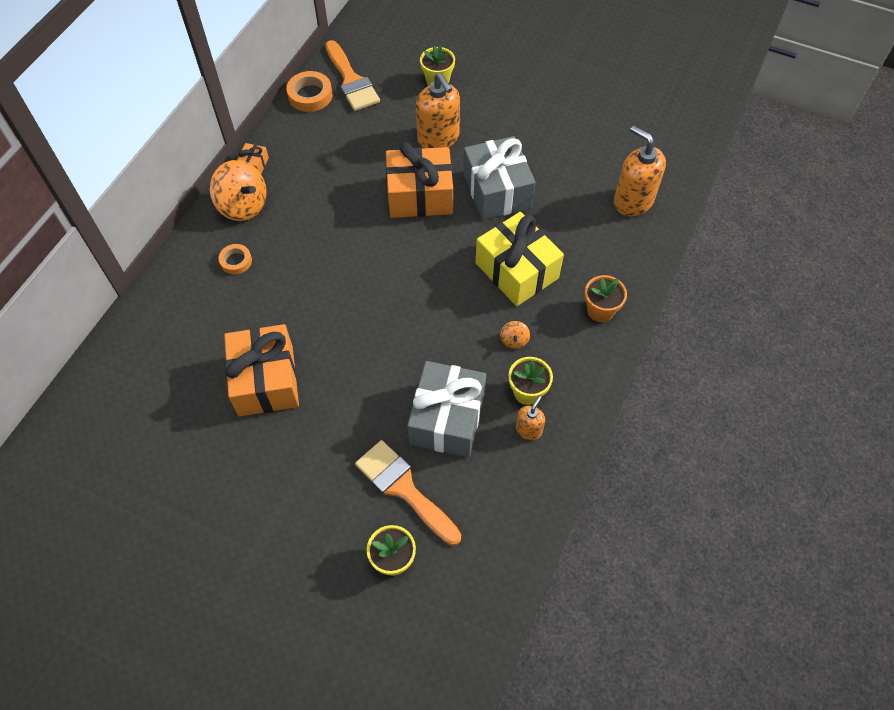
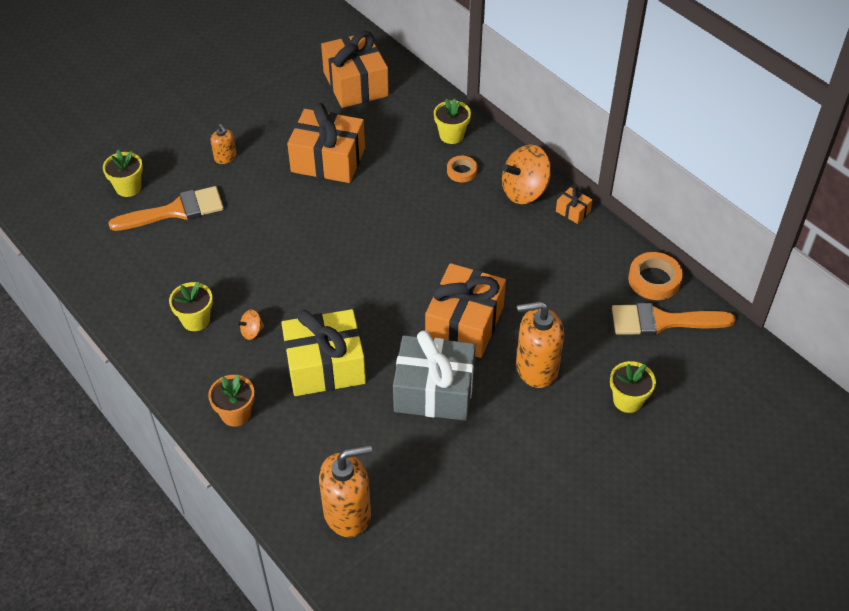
camera: 115 degrees right, 10 degrees down
(131, 409) = (355, 84): none -> orange gift
(186, 288) = (451, 135): none -> yellow flower pot
(447, 418) = (212, 257): grey gift -> none
(514, 340) = (252, 332): orange spinning top -> orange spinning top turned 60 degrees counterclockwise
(528, 430) = (162, 306): orange soap dispenser -> orange soap dispenser (225, 157)

